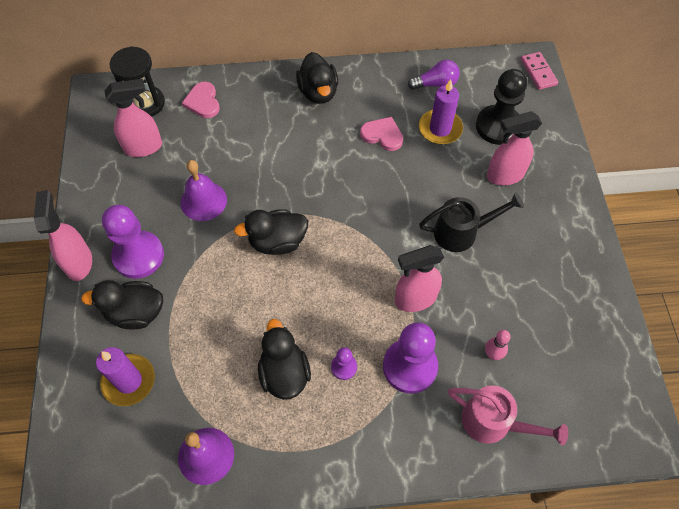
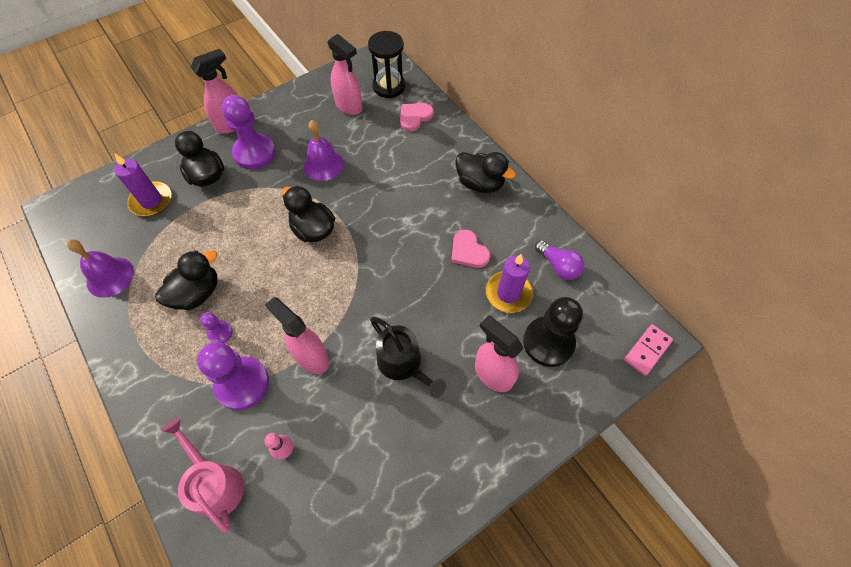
camera: 60 degrees right, 0 degrees up
(318, 92) = (480, 183): black duck -> black duck turned 105 degrees counterclockwise
(382, 135) = (468, 251): pink heart -> pink heart turned 150 degrees clockwise
(494, 423) = (215, 482): pink watering can -> pink watering can turned 150 degrees clockwise

